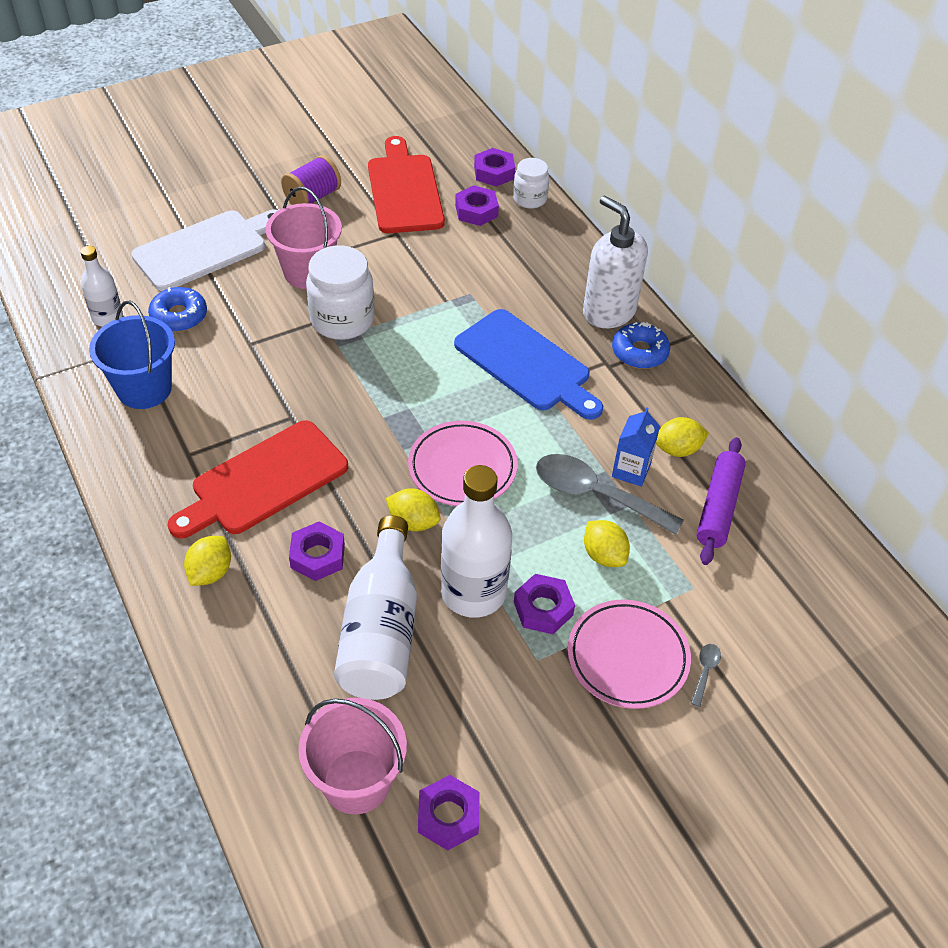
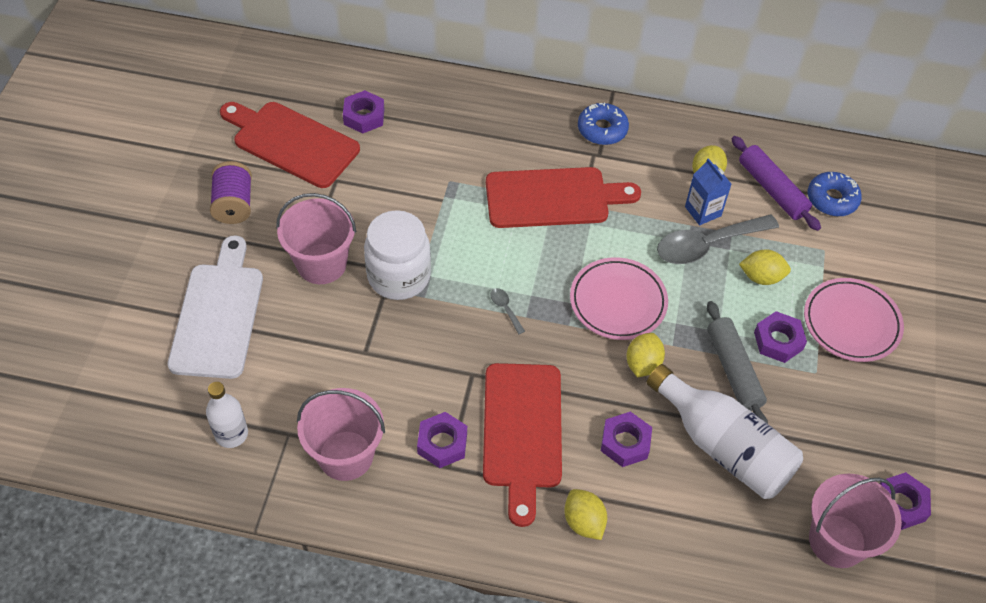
camera: 50 degrees left, 5 degrees up
(144, 389) = (346, 455): blue bucket -> pink bucket
(179, 316) = (283, 381): blue donut -> blue donut (832, 199)
(413, 522) = (642, 364): yellow lemon -> yellow lemon turned 45 degrees counterclockwise
(473, 592) = (733, 370): white bottle -> grey rolling pin
(494, 172) = (332, 77): purple nut -> purple nut (442, 443)
(526, 364) = (553, 198): blue cutting board -> red cutting board
(529, 199) = (385, 77): white jar -> none
(608, 311) = (547, 117): white soap dispenser -> none
(705, 671) = (891, 291): grey spoon -> grey spoon (505, 309)

